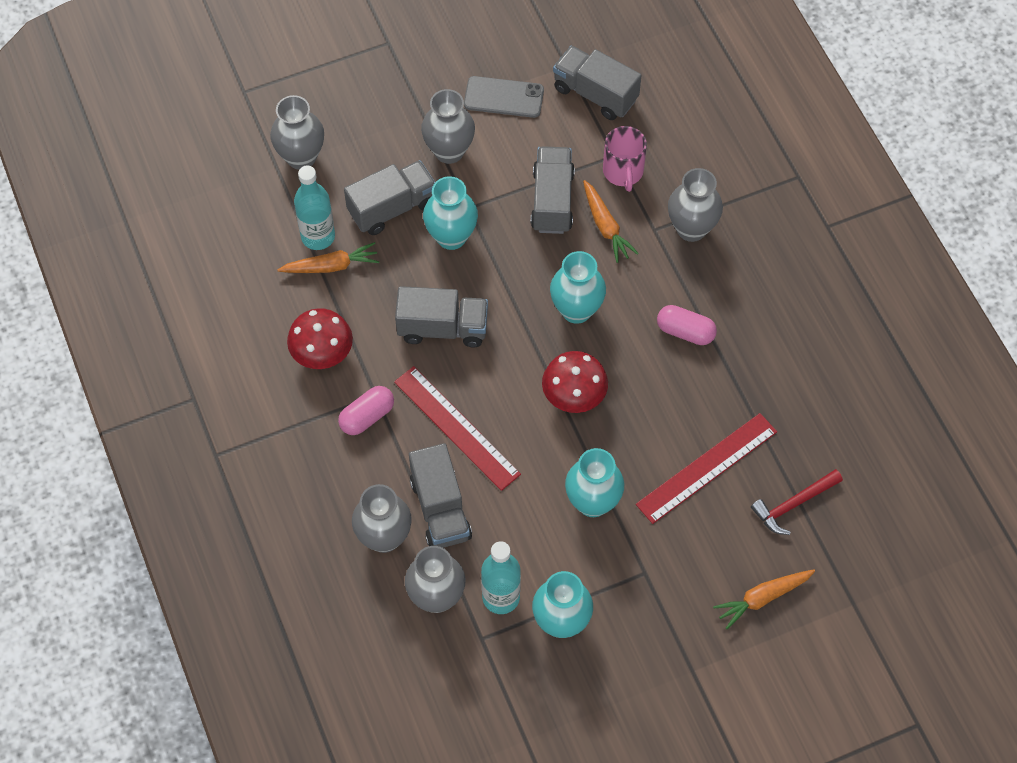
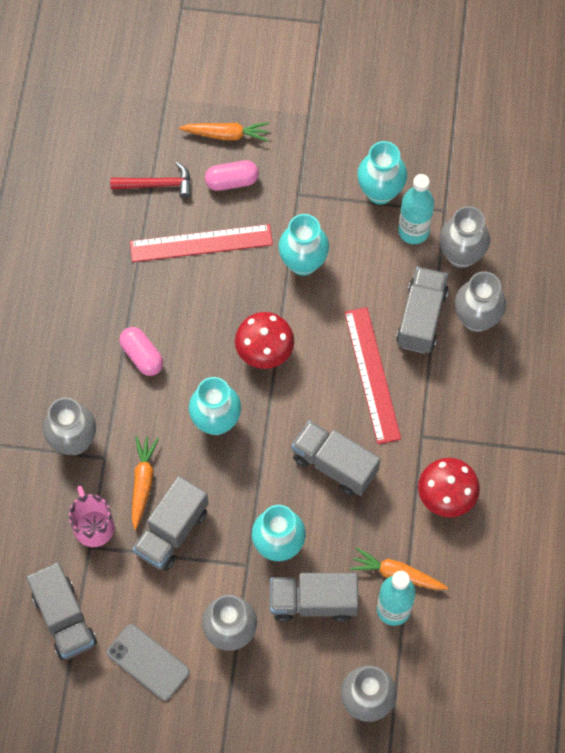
camera: 150 degrees left, 5 degrees up
(367, 416) = (438, 422): pink capsule -> pink capsule (232, 181)
(623, 172) = (93, 526): pink mug -> pink mug turned 45 degrees counterclockwise

